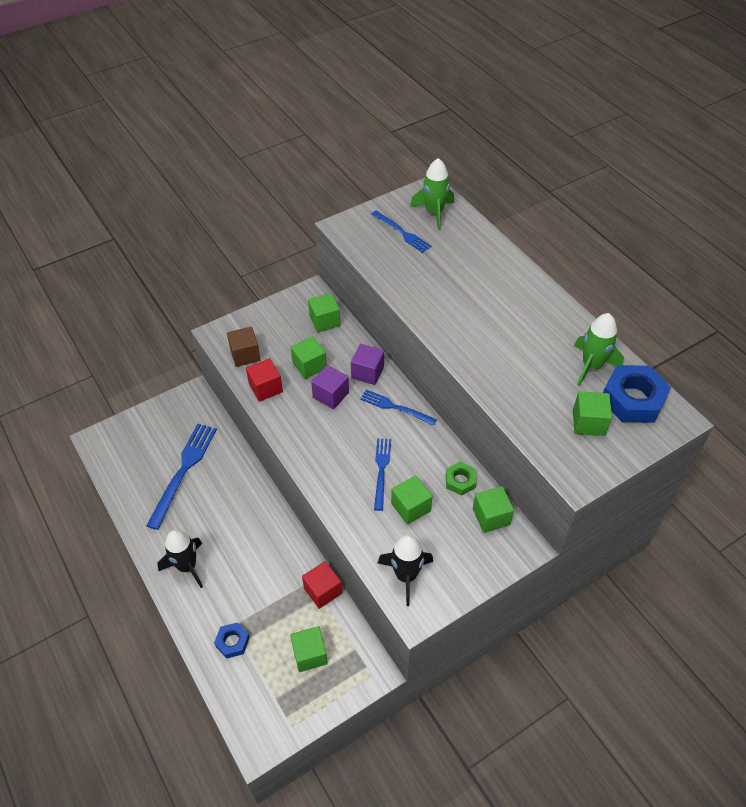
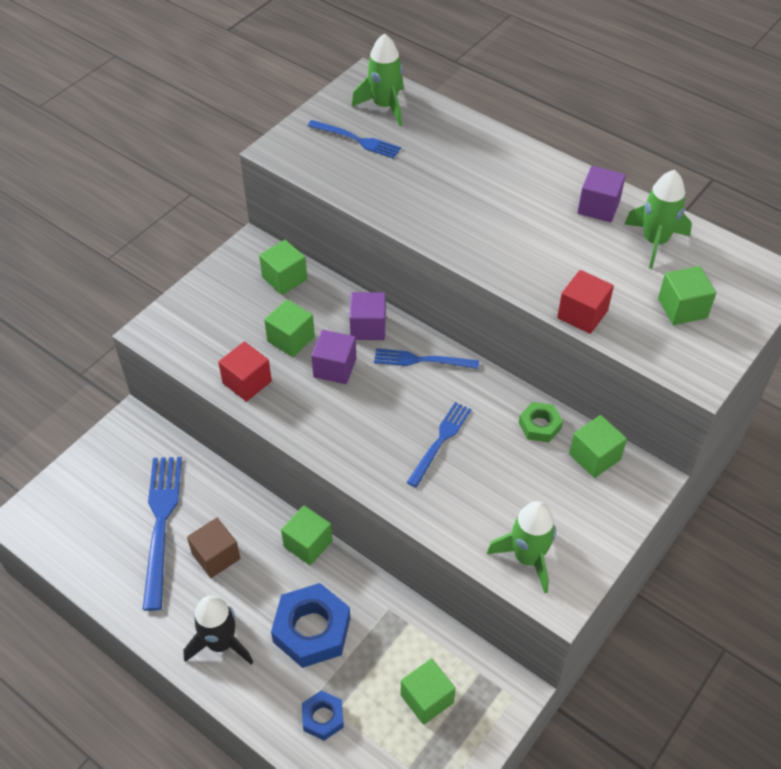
camera: 20 degrees left, 0 degrees up
(245, 355) = (200, 348): brown cube -> brown cube (216, 556)
(322, 591) = (408, 616): red cube -> red cube (582, 314)
(381, 470) = (440, 441): blue fork -> blue fork turned 45 degrees clockwise
(406, 576) = (527, 558): black rocket -> green rocket
(411, 507) = (496, 475): green cube -> green cube (308, 544)
(560, 327) = (598, 207): none -> purple cube
(633, 399) = (718, 268): blue nut -> blue nut (312, 630)

